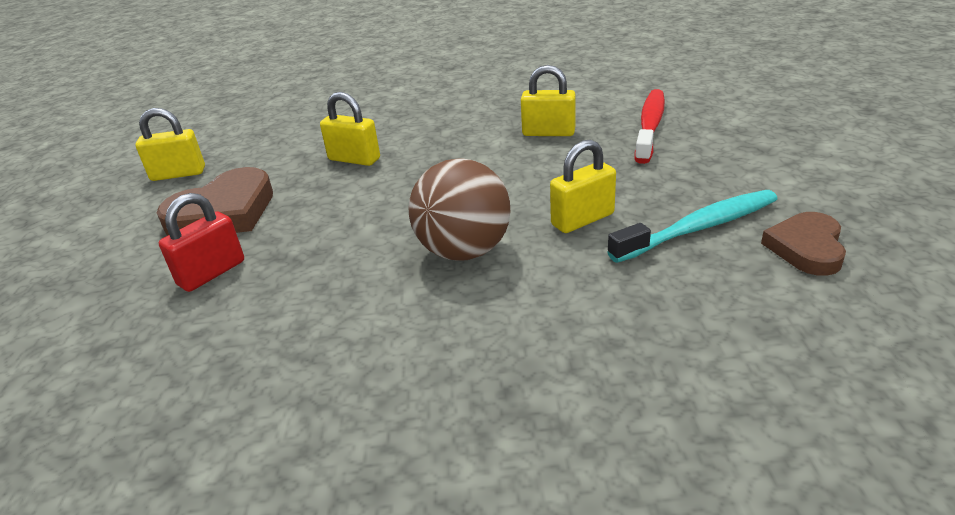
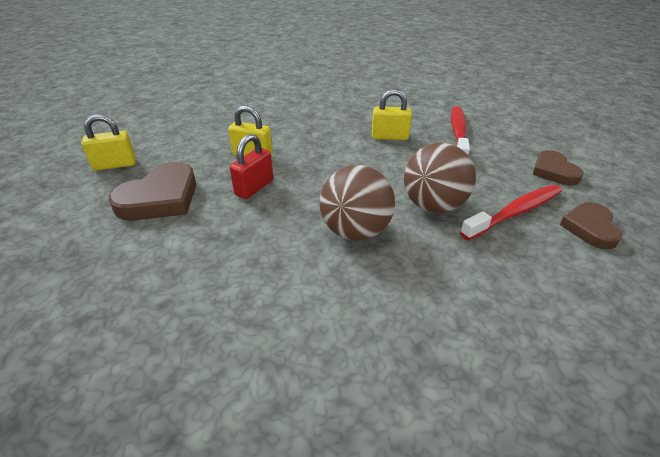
camera: 10 degrees left, 5 degrees up
(211, 273) = (163, 251): red padlock -> red padlock (254, 187)
(582, 219) = (433, 205): yellow padlock -> brown ball
(699, 228) = (515, 212): turquoise toothbrush -> red toothbrush
(778, 173) = (554, 171): none -> brown heart

